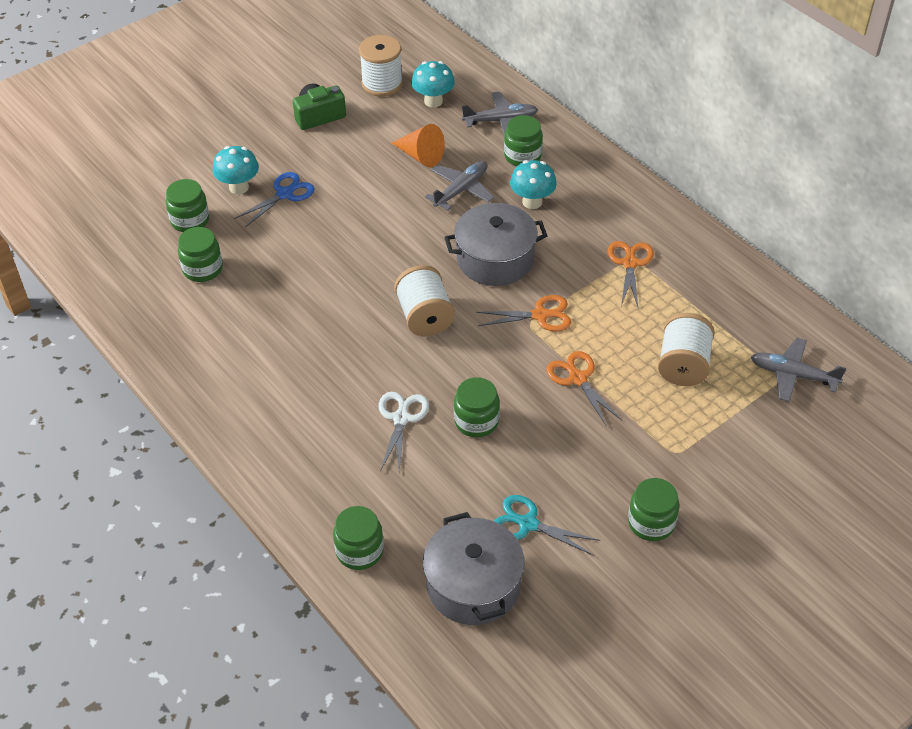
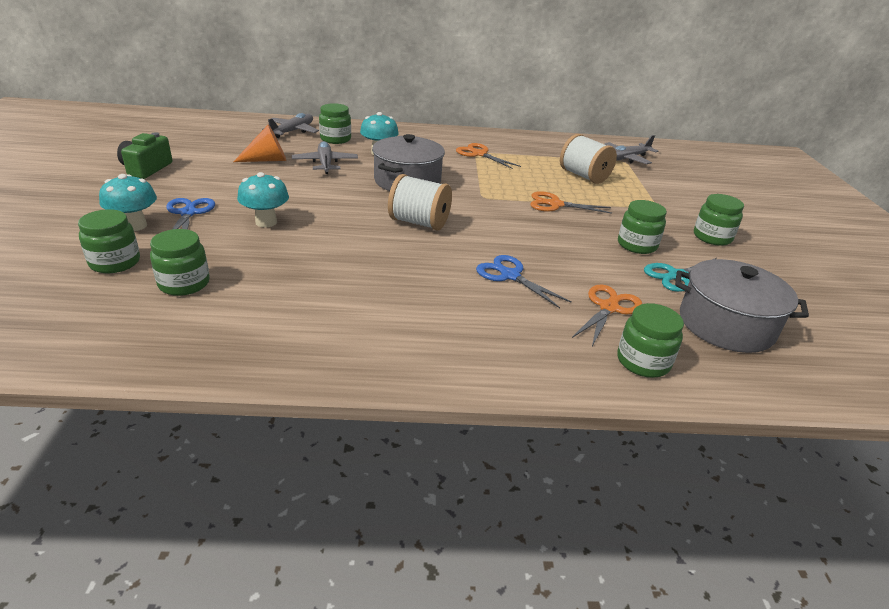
camera: 55 degrees left, 15 degrees down
(382, 83) = (174, 141): white spool -> none
(401, 418) = (510, 276): white scissors -> blue scissors
(433, 101) = (230, 137): turquoise mushroom -> turquoise mushroom (266, 222)
(476, 421) = (551, 250): green jar -> green jar (637, 245)
(540, 315) = (481, 191): orange scissors -> orange scissors (608, 308)

